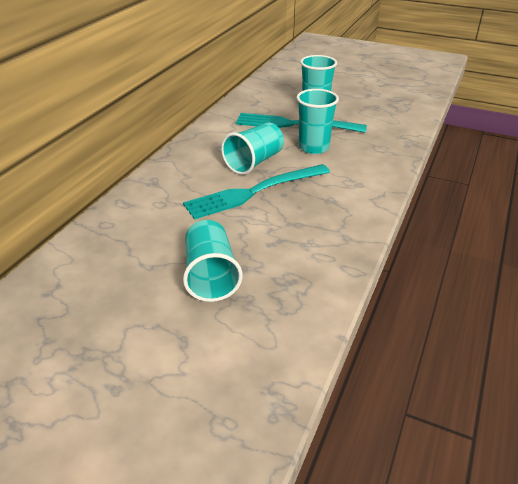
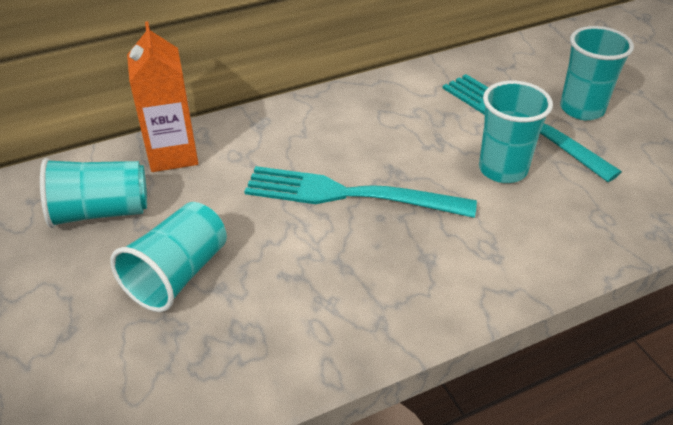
camera: 40 degrees right, 5 degrees up
(117, 221) = (173, 154): none -> orange carton
(254, 162) = (399, 153): turquoise cup -> turquoise cup (101, 212)

